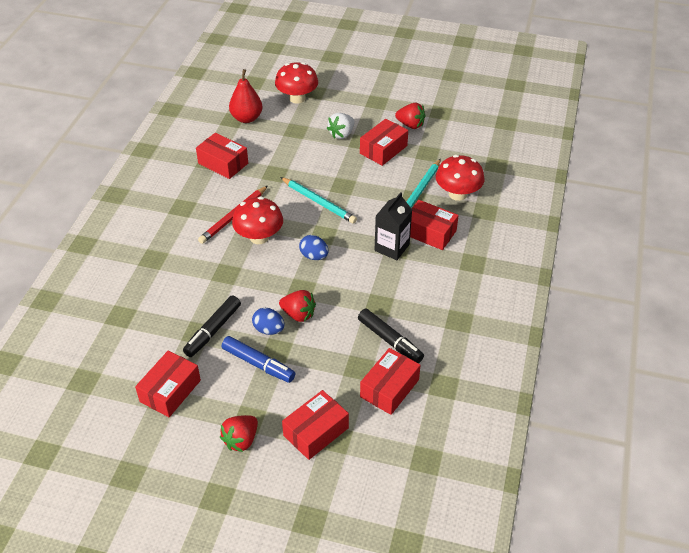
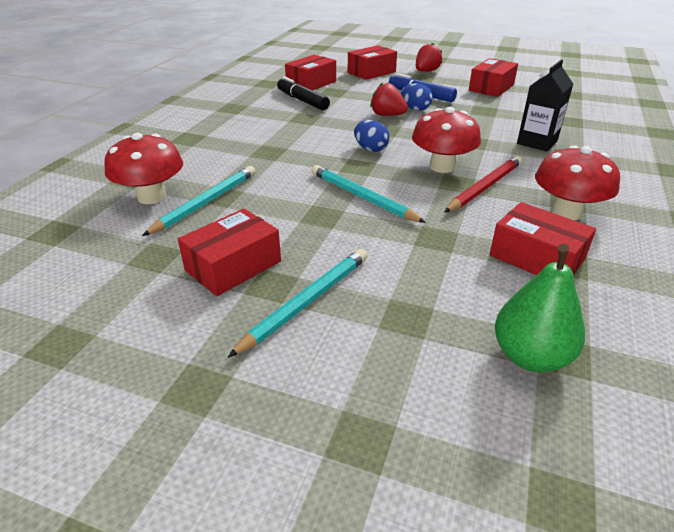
camera: 175 degrees left, 10 degrees down
(213, 330) = (469, 110): black marker -> none
(246, 118) = (530, 356): red pear -> green pear
(297, 98) = (410, 416): red mushroom -> red mushroom (566, 212)
(341, 134) = (307, 302): white strawberry -> turquoise pencil
(392, 247) = (274, 152): black carton -> black carton (537, 142)
(410, 125) = (150, 314): red strawberry -> none
(429, 232) = (220, 162): red box -> none

